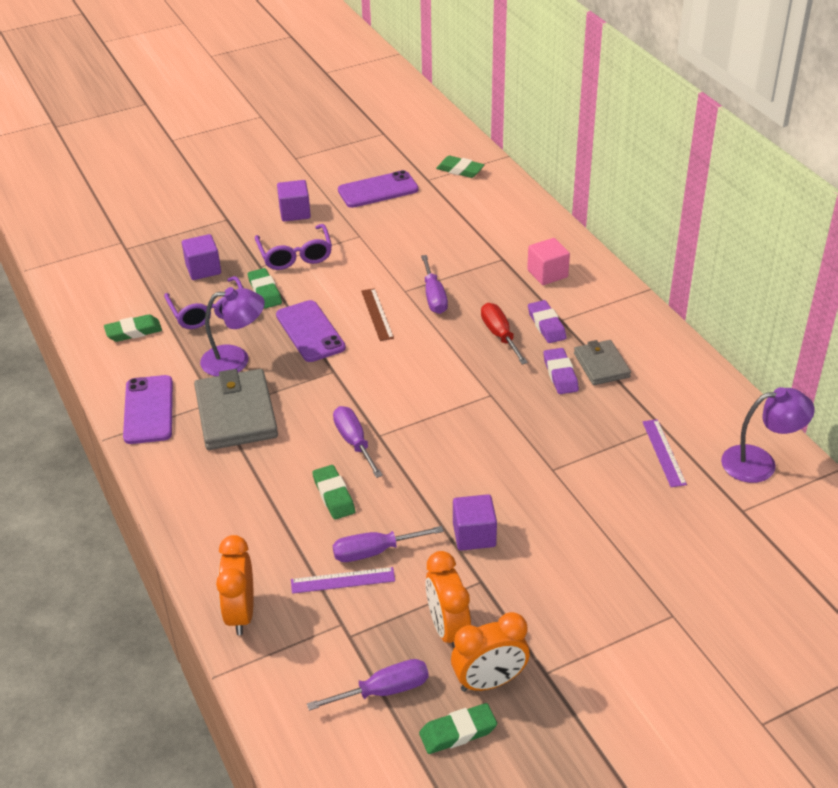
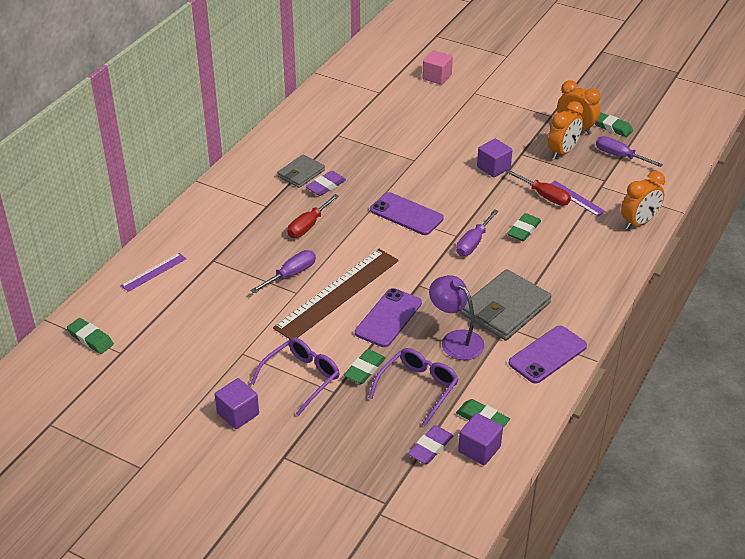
camera: 125 degrees left, 0 degrees up
(203, 269) = (369, 426): purple cube -> purple cube (479, 449)
(374, 551) = (545, 196): purple screwdriver -> red screwdriver
(377, 314) = (337, 293): brown ruler -> brown ruler, size x2.14
(378, 190) = (161, 376): purple phone -> purple phone (406, 214)
(460, 170) = (90, 339): green eraser -> green eraser turned 45 degrees counterclockwise
(546, 325) = (278, 210): purple eraser -> purple eraser (430, 447)
(547, 274) = (215, 231): pink cube -> pink cube (437, 77)
(664, 452) = (360, 127): purple ruler -> purple ruler (154, 272)
(760, 463) = (336, 96): purple lamp -> none

